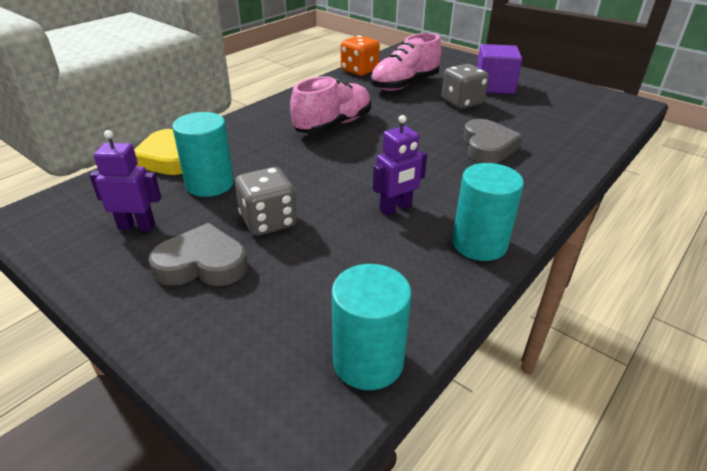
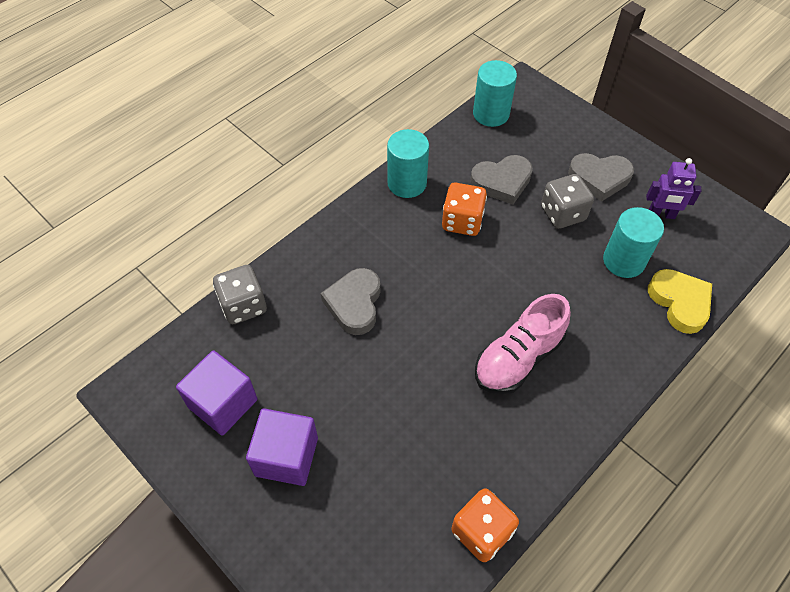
camera: 175 degrees left, 20 degrees up
(347, 252) = (502, 182): none -> grey heart
(396, 208) = (462, 221): purple robot -> orange dice
(404, 85) = (416, 470): pink shoe -> none
(462, 103) = (350, 407): grey dice -> grey dice (243, 305)
(556, 101) = (223, 403): none -> purple cube

